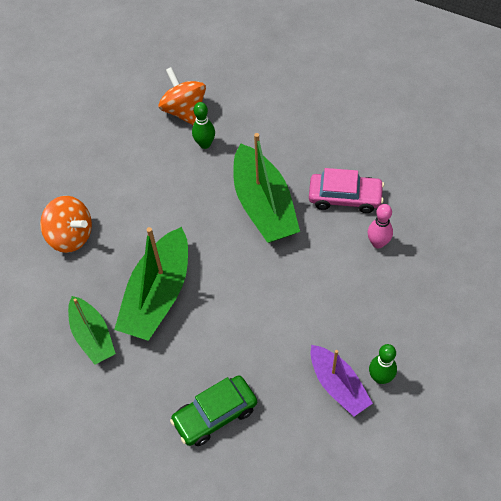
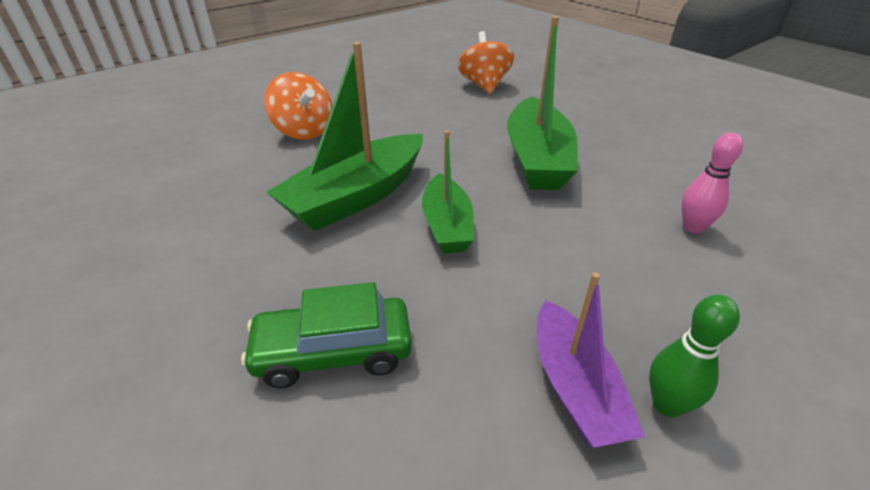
camera: 20 degrees right, 20 degrees down
(92, 336) = (248, 209): green boat -> green boat (447, 225)
(205, 144) = (492, 106): green bowling pin -> none
(345, 197) = (651, 176): pink car -> none

